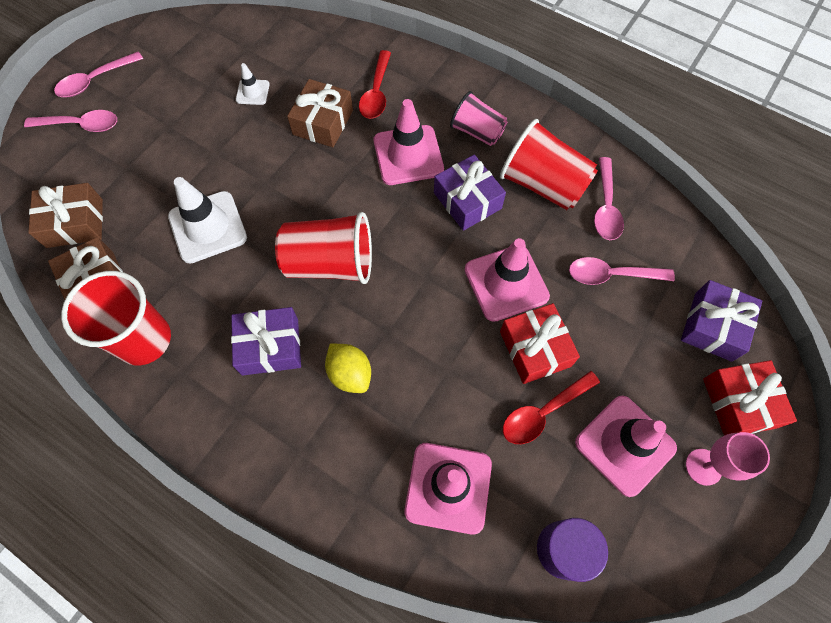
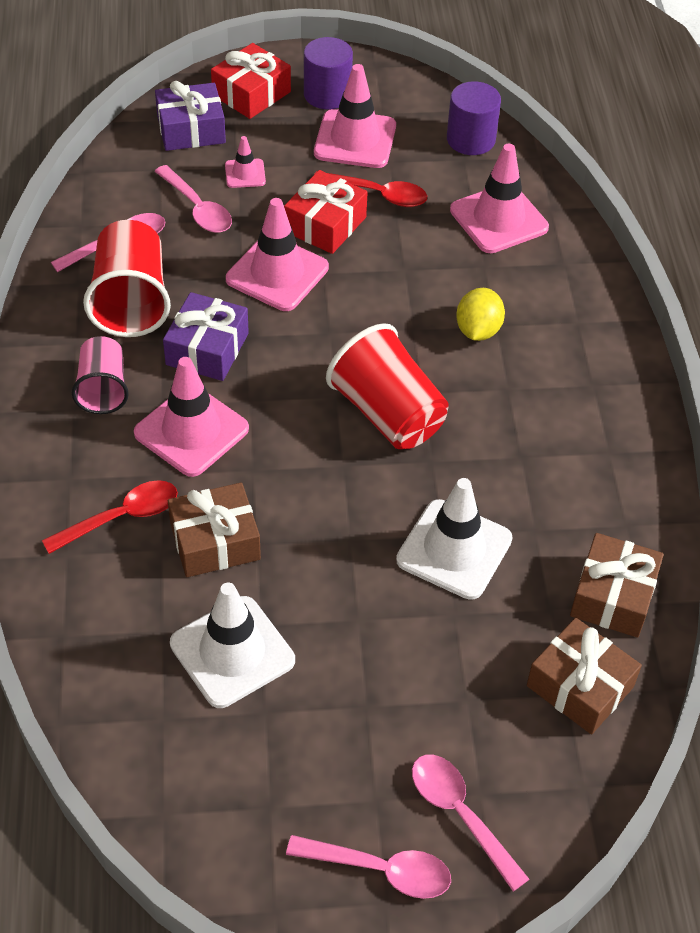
camera: 130 degrees left, 15 degrees down
(144, 340) = (617, 506): red cup -> none
(252, 92) = (232, 652): white traffic cone -> white traffic cone, size x1.97
(270, 347) = (516, 403): purple gift -> none
(632, 331) = (245, 173): none -> pink traffic cone
(703, 467) = (327, 94): pink goblet -> purple cylinder

